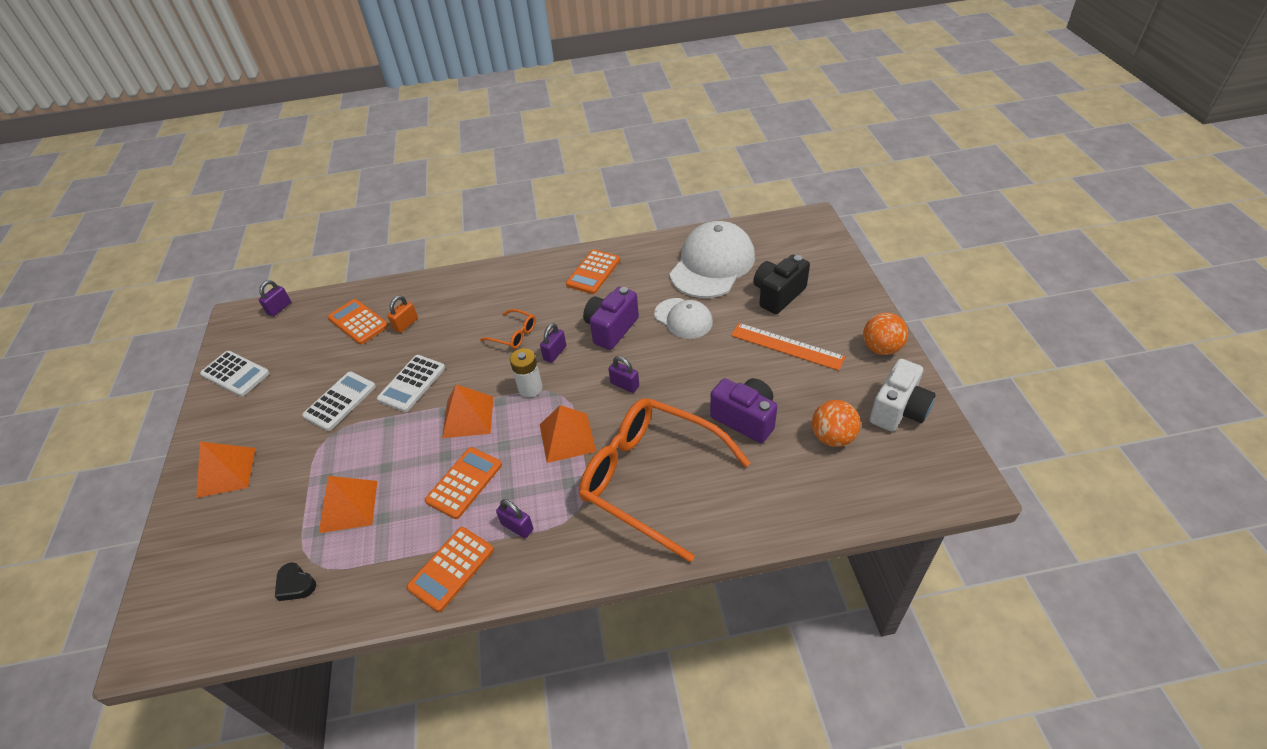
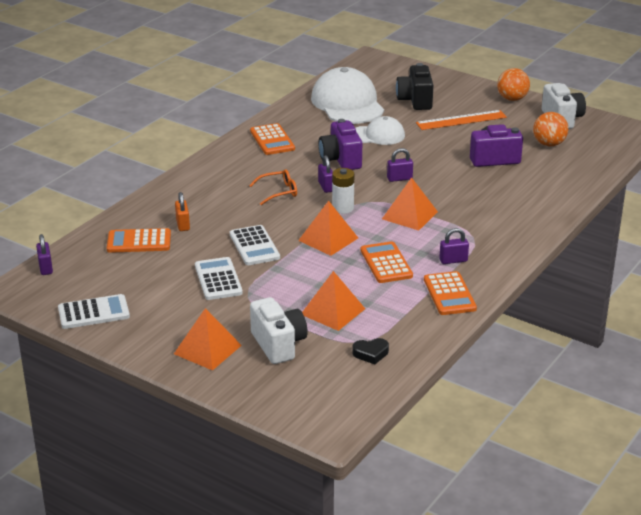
camera: 50 degrees left, 15 degrees down
(265, 510) = (278, 344): none -> white camera
(652, 479) = (489, 205): orange glasses -> none

